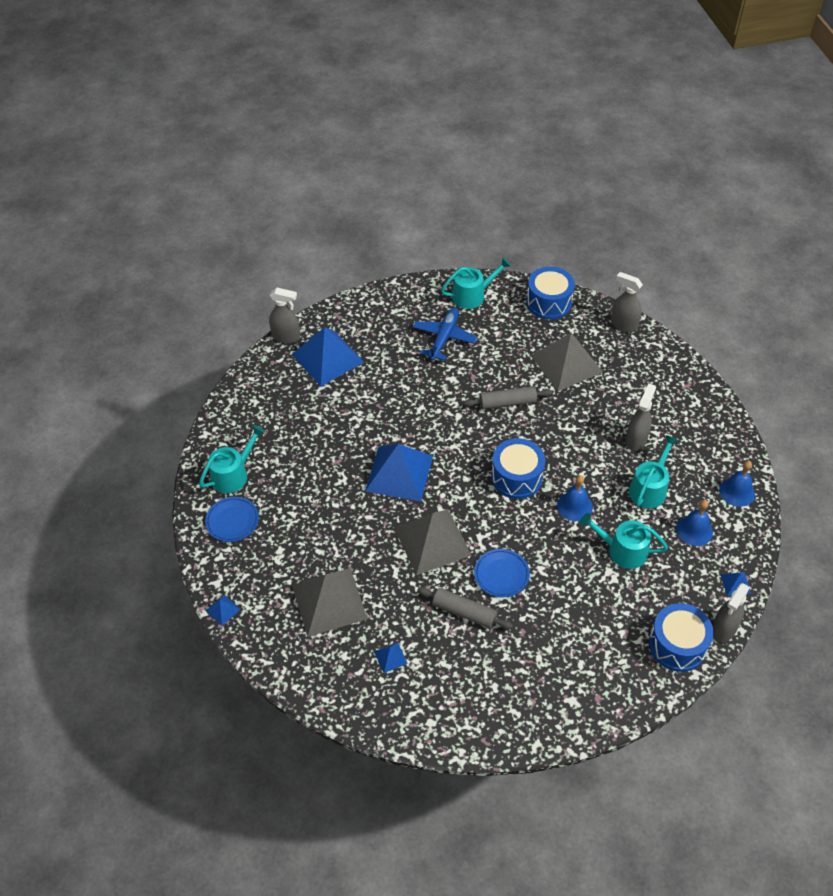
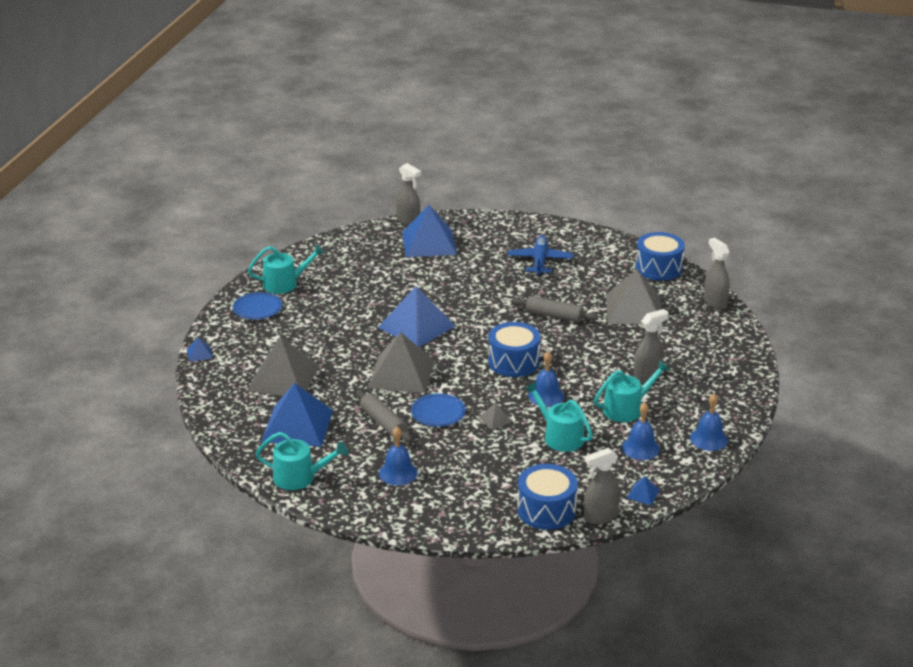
camera: 30 degrees right, 20 degrees down
(390, 657) = (297, 426): blue pyramid -> blue pyramid, size x2.46
(444, 338) = (540, 261): blue plane -> blue plane turned 45 degrees counterclockwise
(472, 295) = (593, 243): turquoise watering can -> turquoise watering can (299, 477)
(524, 668) = (398, 473): none -> blue bell
(555, 557) = (495, 419): none -> grey pyramid

